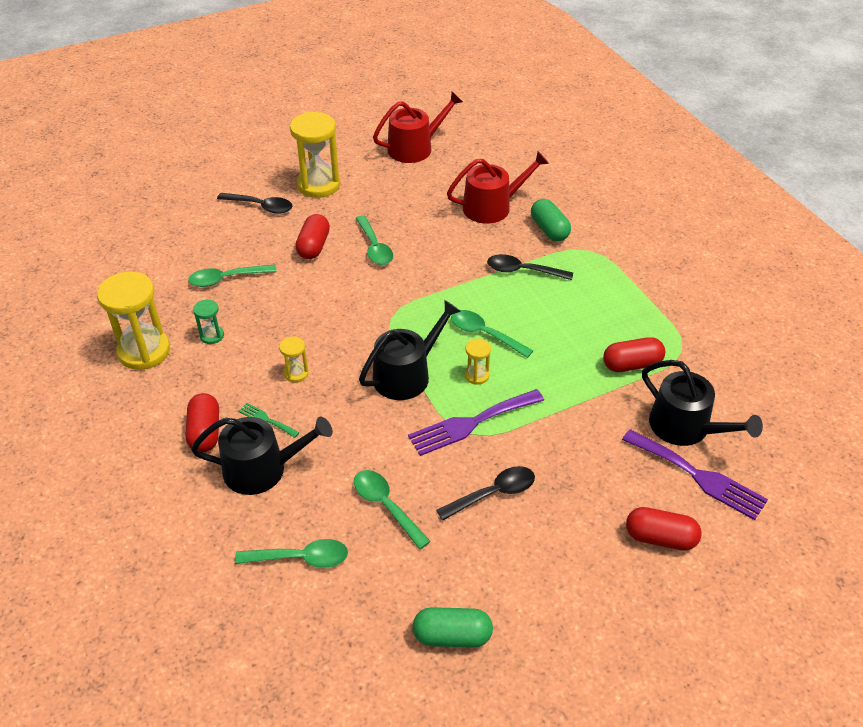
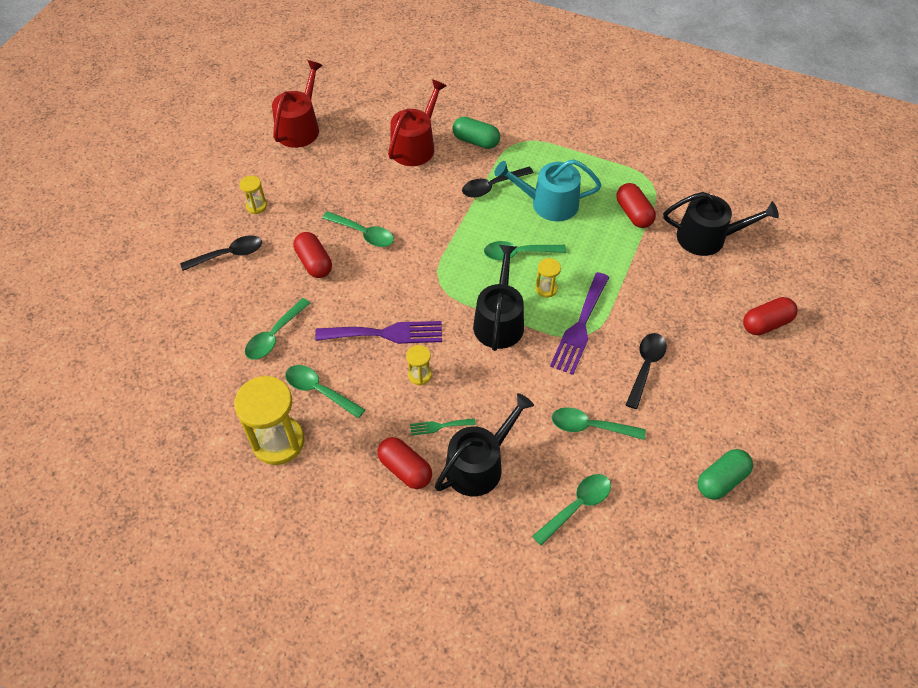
camera: 40 degrees left, 10 degrees up
(212, 336) = (319, 390): green hourglass -> green spoon
(318, 185) = (256, 206): yellow hourglass -> yellow hourglass, size x0.47
(558, 311) = (548, 203): none -> turquoise watering can
(632, 364) = (633, 213): red capsule -> red capsule turned 60 degrees counterclockwise
(698, 476) = (746, 266): purple fork -> purple fork (386, 334)

